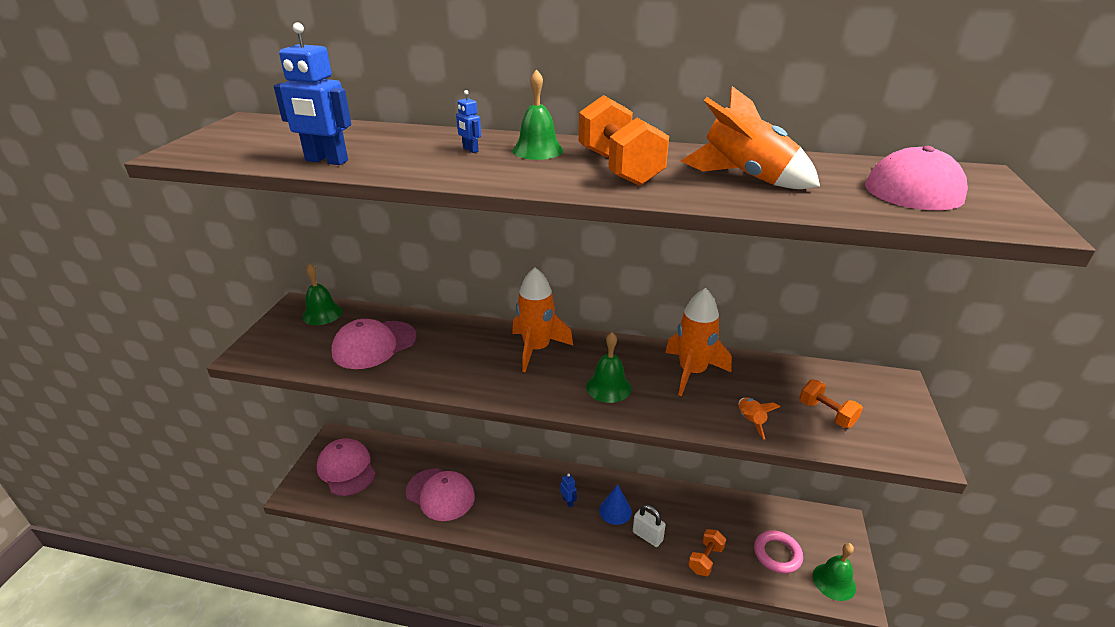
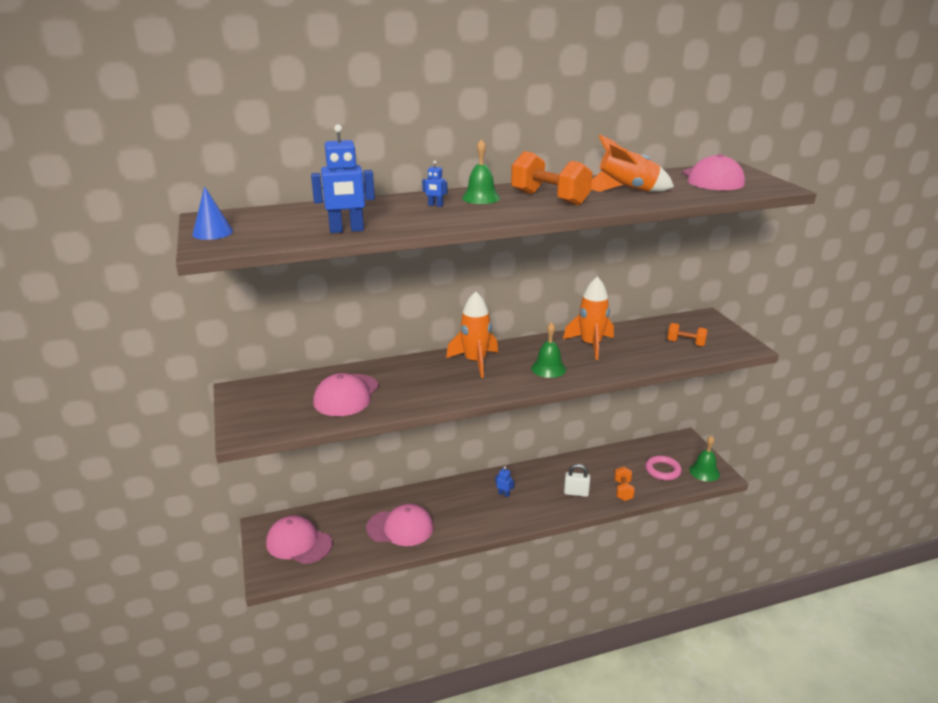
camera: 30 degrees left, 5 degrees down
(322, 314) = (270, 389): green bell -> none
(615, 511) = (542, 487): blue cone -> blue cone (212, 232)
(750, 421) = (649, 360): orange rocket -> none

